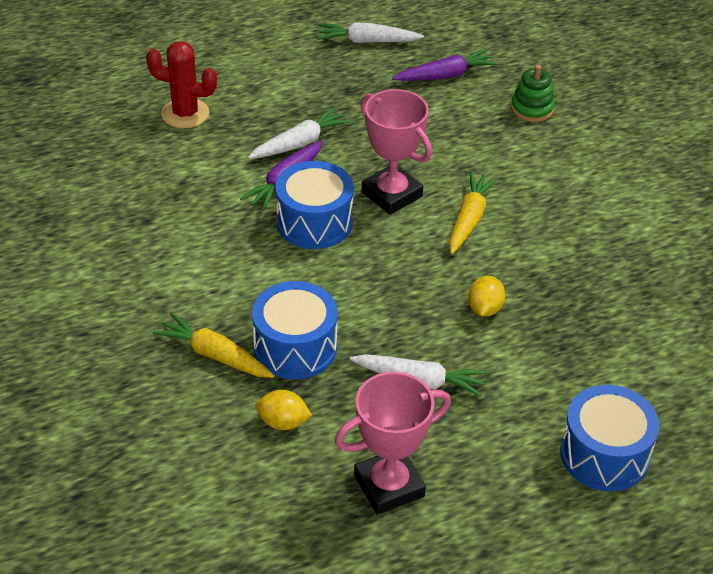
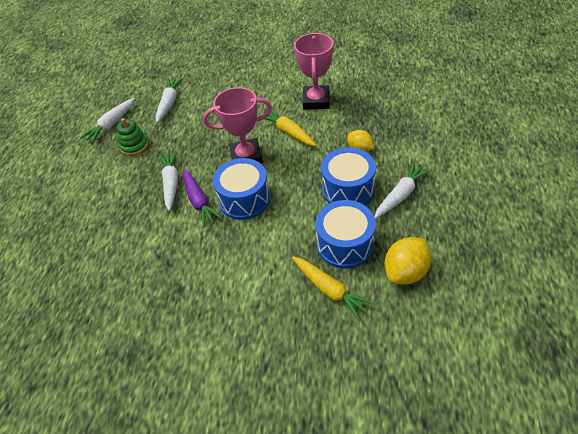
camera: 55 degrees left, 5 degrees up
(185, 113) = (95, 233): red cactus -> none
(214, 355) = (329, 290): yellow carrot -> yellow carrot turned 105 degrees counterclockwise
(283, 422) = (405, 272): yellow lemon -> yellow lemon, size x1.54
(389, 486) = (477, 236): pink trophy -> pink trophy (316, 101)
(445, 75) = (169, 103): purple carrot -> white carrot
(532, 108) = (223, 80): green stacking toy -> green stacking toy (134, 146)
(604, 454) = (485, 141): blue drum -> blue drum (348, 189)

